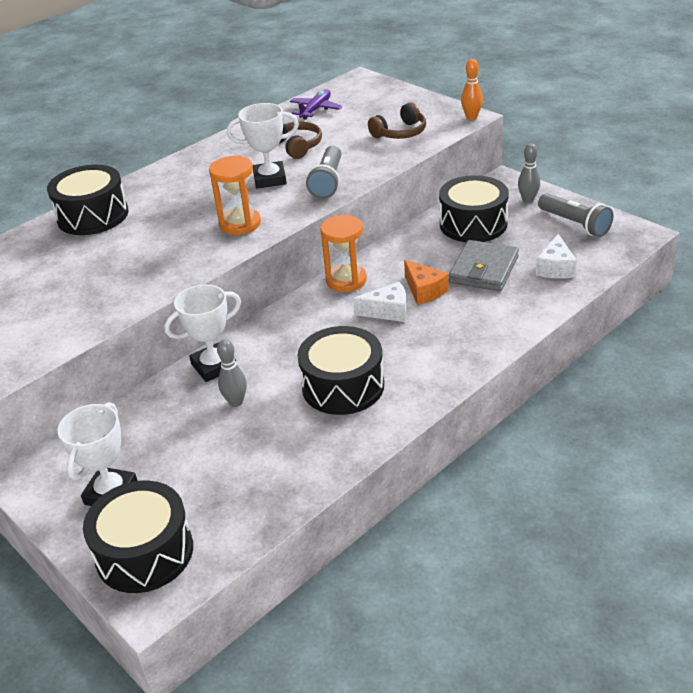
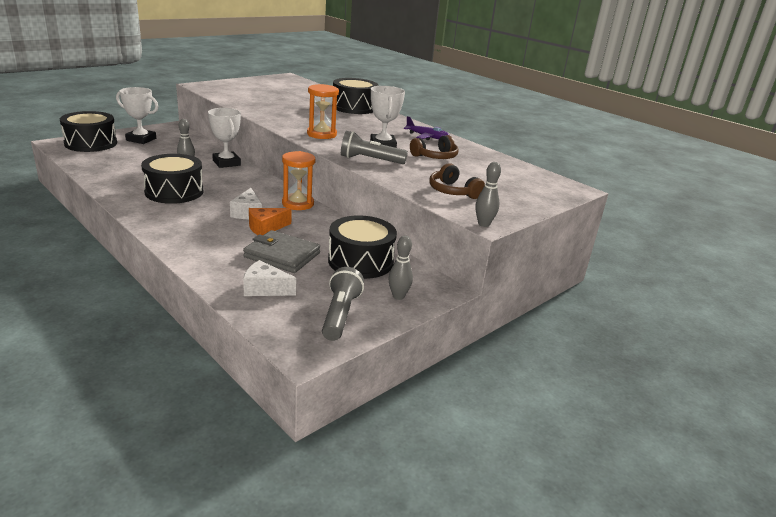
camera: 85 degrees right, 10 degrees down
(316, 110) = (504, 168): purple plane -> purple plane (427, 137)
(471, 117) = (483, 224): orange bowling pin -> grey bowling pin
(574, 224) = (340, 314): grey flashlight -> grey flashlight turned 135 degrees clockwise

